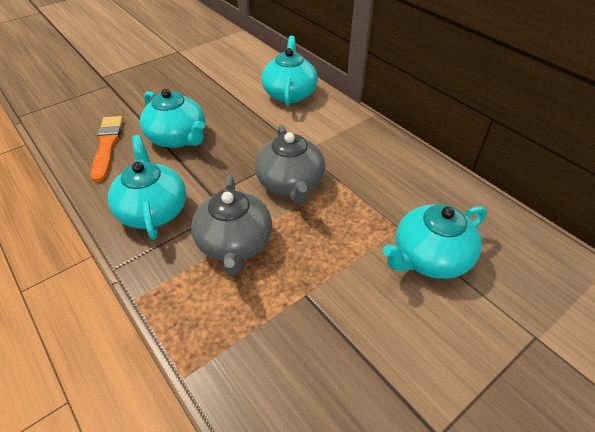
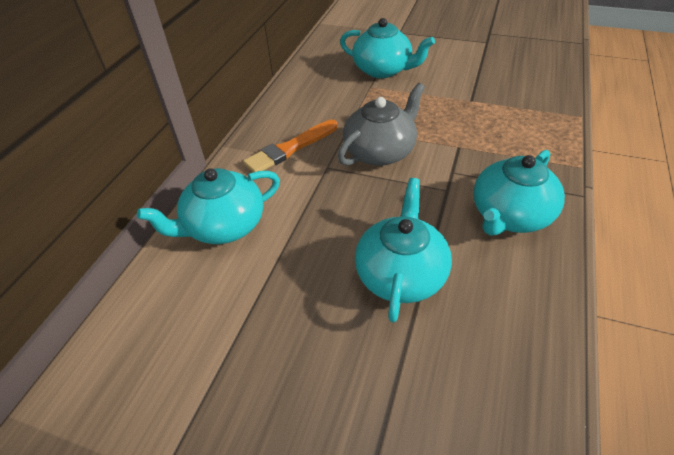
camera: 120 degrees left, 0 degrees up
(107, 145) = (487, 339): orange brush -> orange brush (290, 148)
(234, 243) = (476, 147): grey teapot -> none

